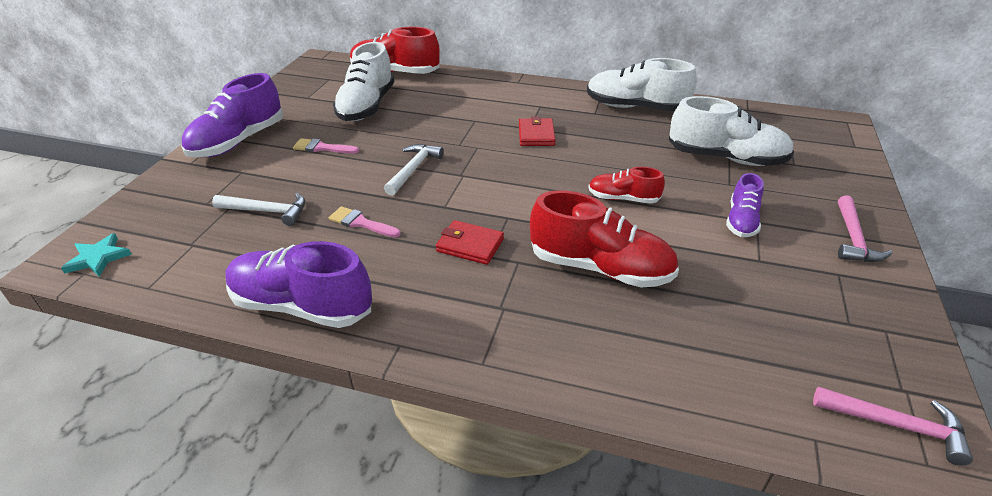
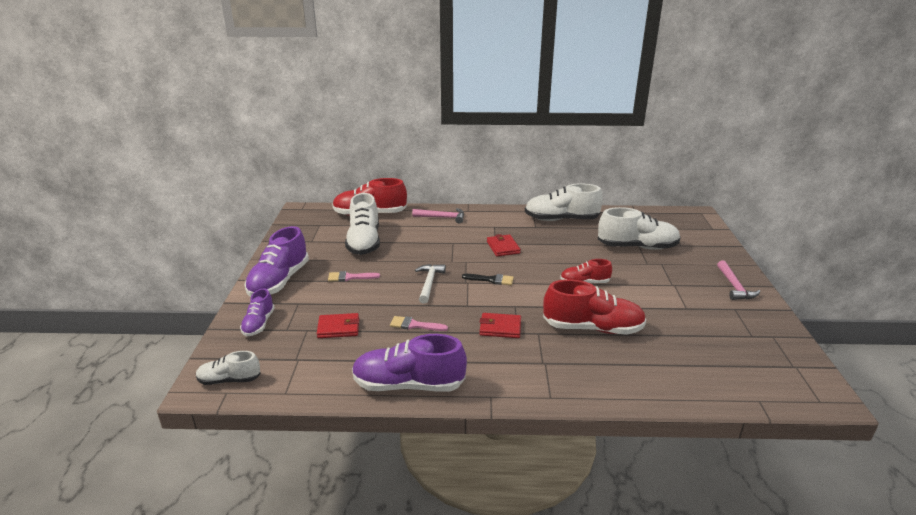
camera: 15 degrees left, 10 degrees down
(98, 258) = (229, 380): turquoise star -> white shoe
(267, 211) = (338, 328): white hammer -> red wallet
(496, 176) = (491, 280): none -> black brush
(741, 221) = (665, 286): purple shoe -> purple shoe (259, 324)
(895, 425) = (797, 385): pink hammer -> pink hammer (442, 217)

